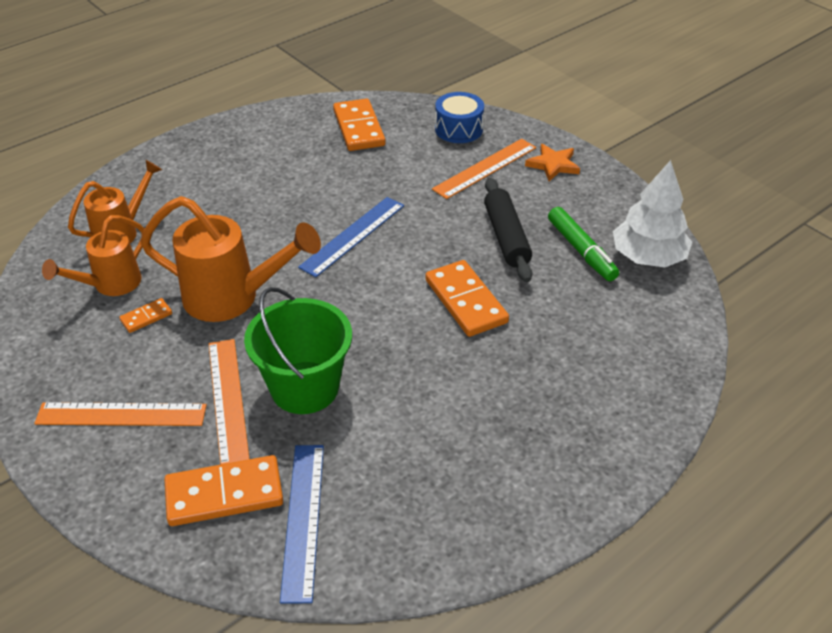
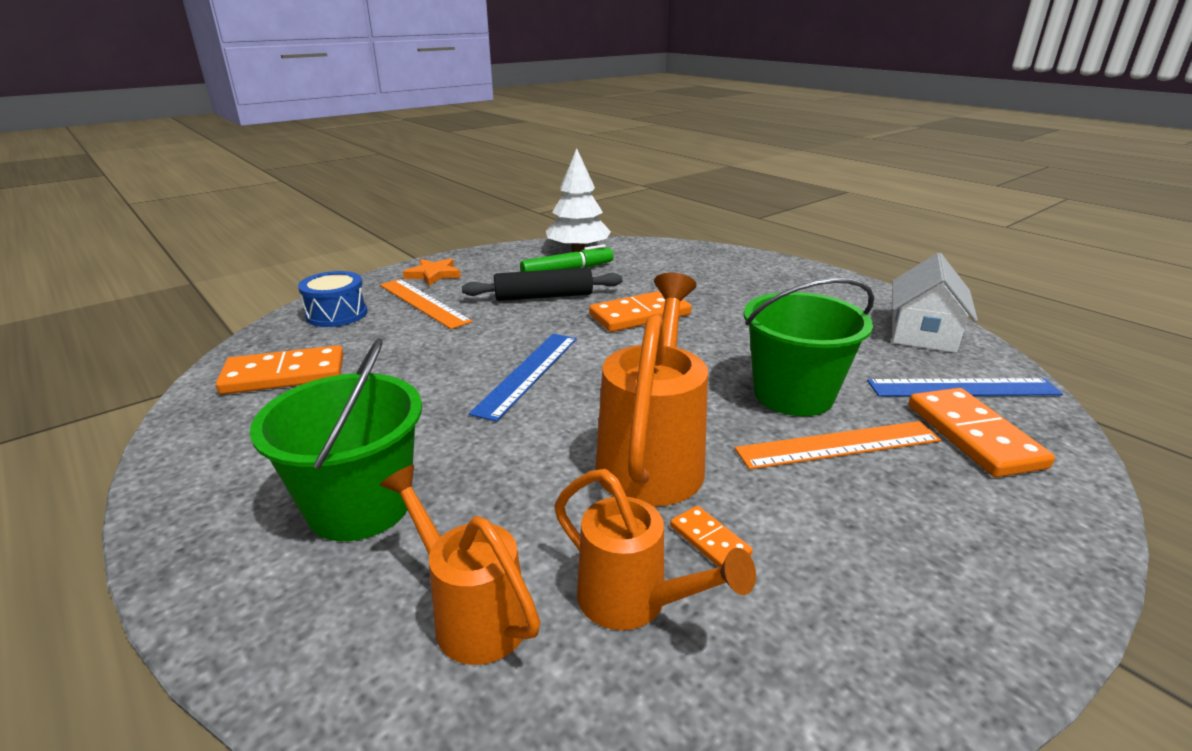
camera: 90 degrees left, 15 degrees down
(121, 414) = (917, 537): orange ruler -> none
(210, 185) = (360, 506): none -> green bucket
(353, 236) = (528, 373): blue ruler -> blue ruler turned 75 degrees clockwise
(427, 530) = (922, 333): none -> white house

